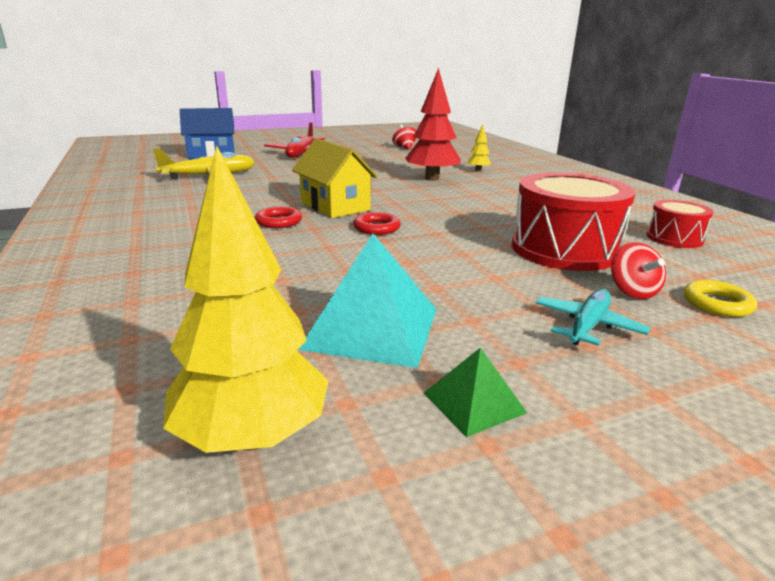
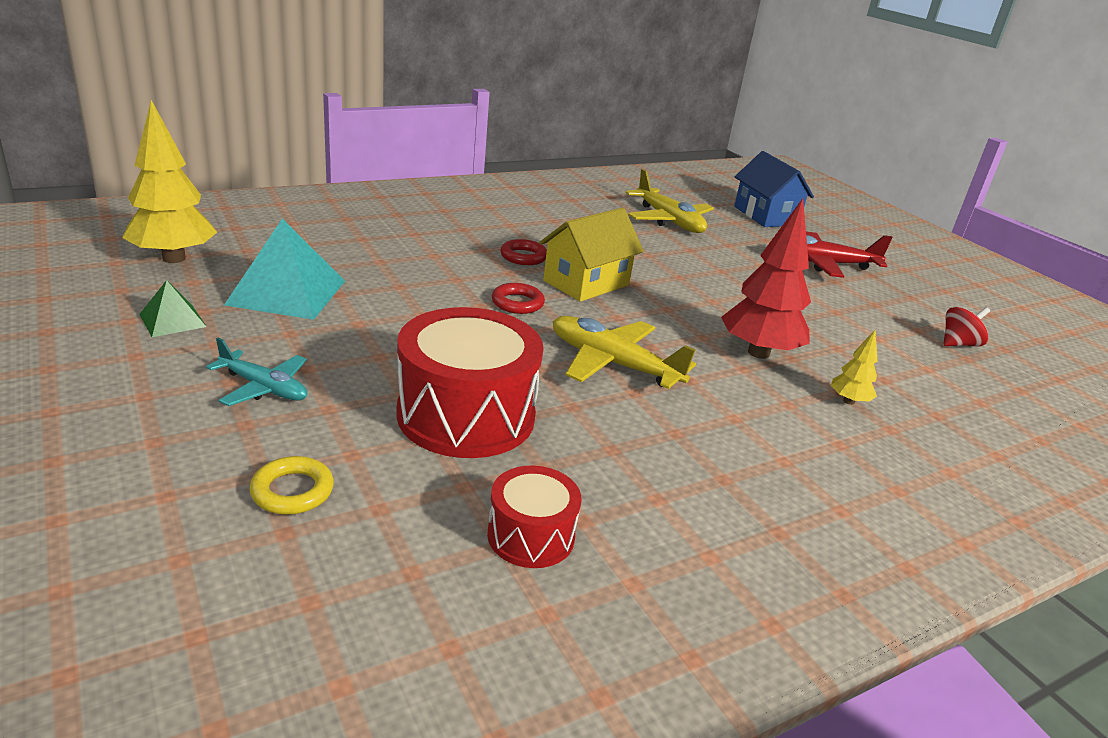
camera: 80 degrees right, 5 degrees up
(464, 209) = (613, 364): none -> yellow plane
(632, 291) = (335, 435): red spinning top -> none

